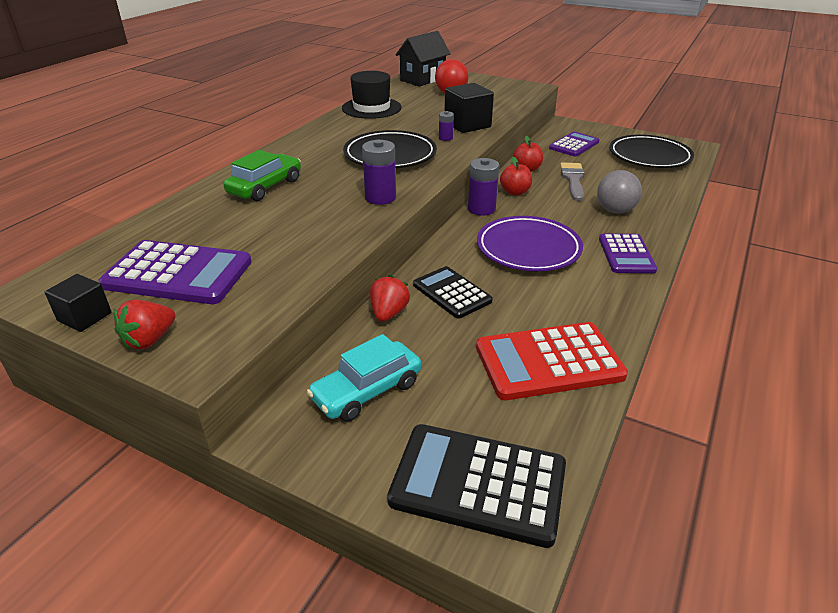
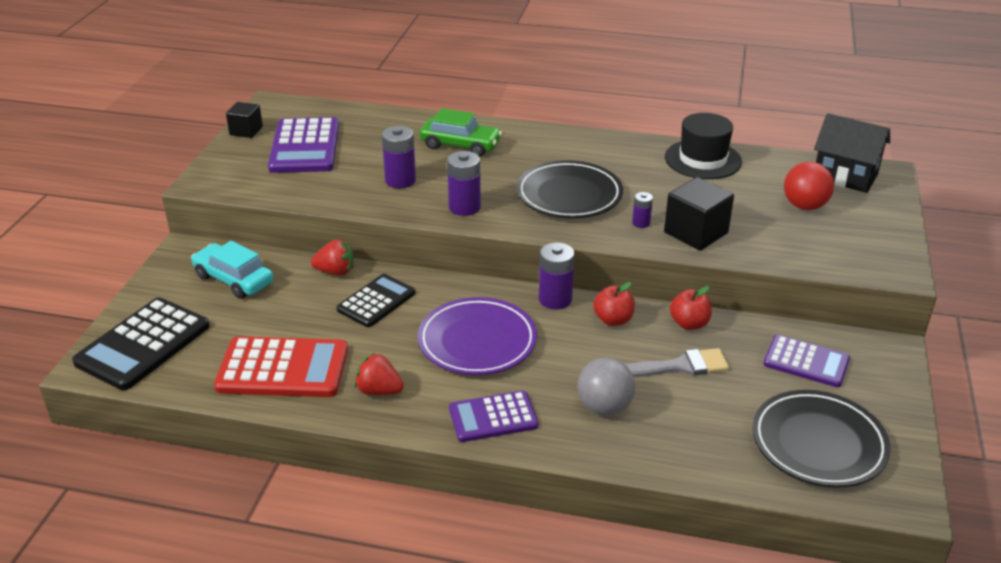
camera: 75 degrees right, 0 degrees up
(149, 340) = (224, 160): red strawberry -> red strawberry (379, 391)
(307, 223) = (400, 180): none -> purple battery
(478, 483) = (143, 344): black calculator -> black calculator turned 150 degrees counterclockwise
(548, 361) = (283, 369): red calculator -> red calculator turned 120 degrees clockwise

